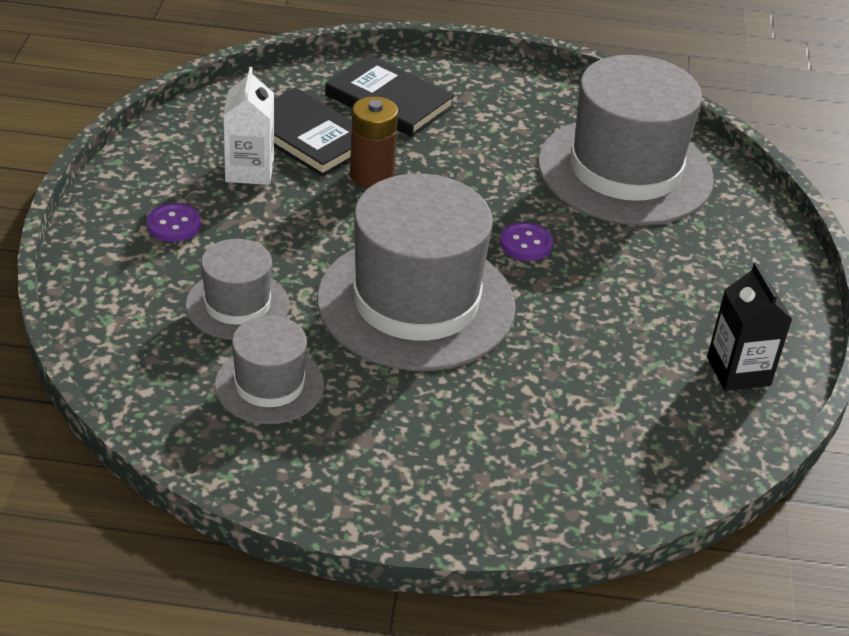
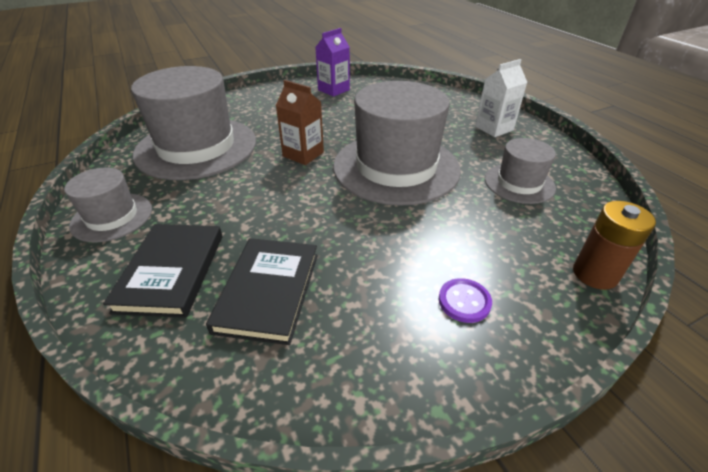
camera: 120 degrees left, 0 degrees up
(237, 305) = (488, 224): grey hat -> grey hat (112, 217)
(249, 170) = (350, 300): white carton -> white carton (494, 128)
(371, 176) = (292, 233): brown battery -> brown battery (594, 274)
(525, 243) = (303, 154): purple button -> brown carton
(738, 371) = (333, 90): black carton -> purple carton

